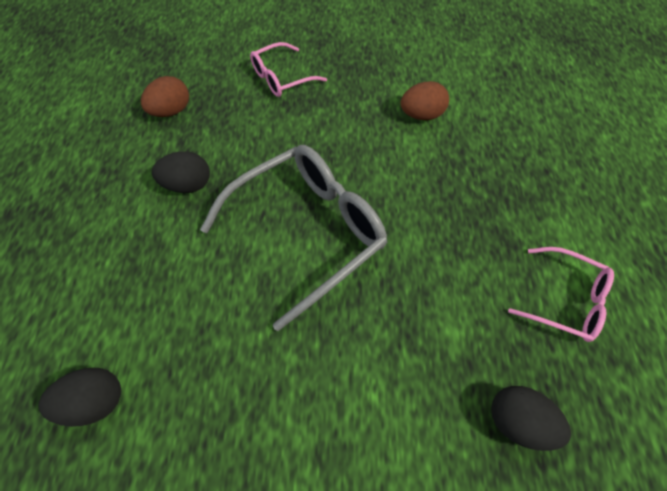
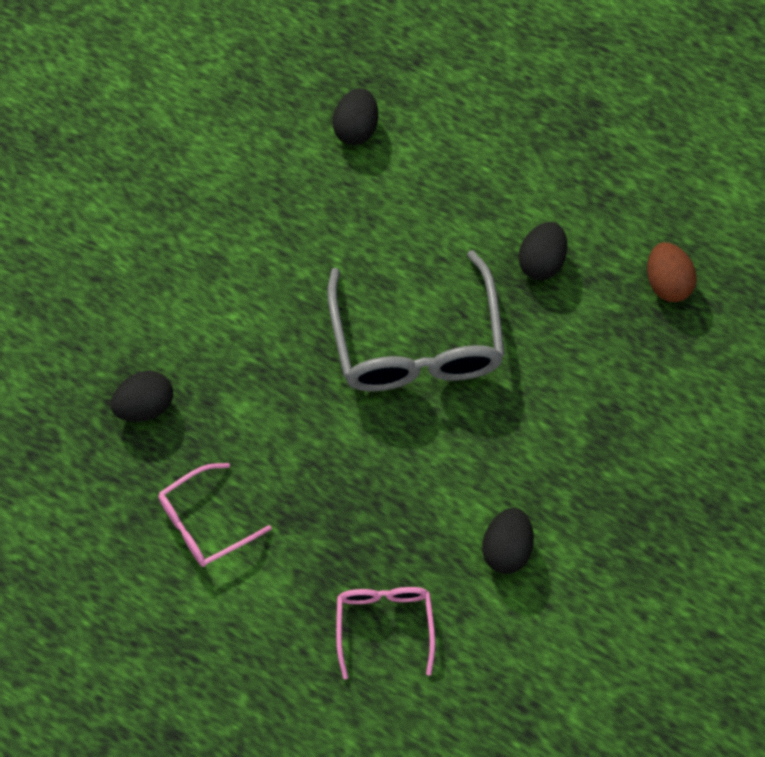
camera: 120 degrees right, 5 degrees up
(281, 78) = (663, 425): pink glasses -> pink glasses (384, 625)
(421, 115) = (506, 549): brown egg -> black egg

